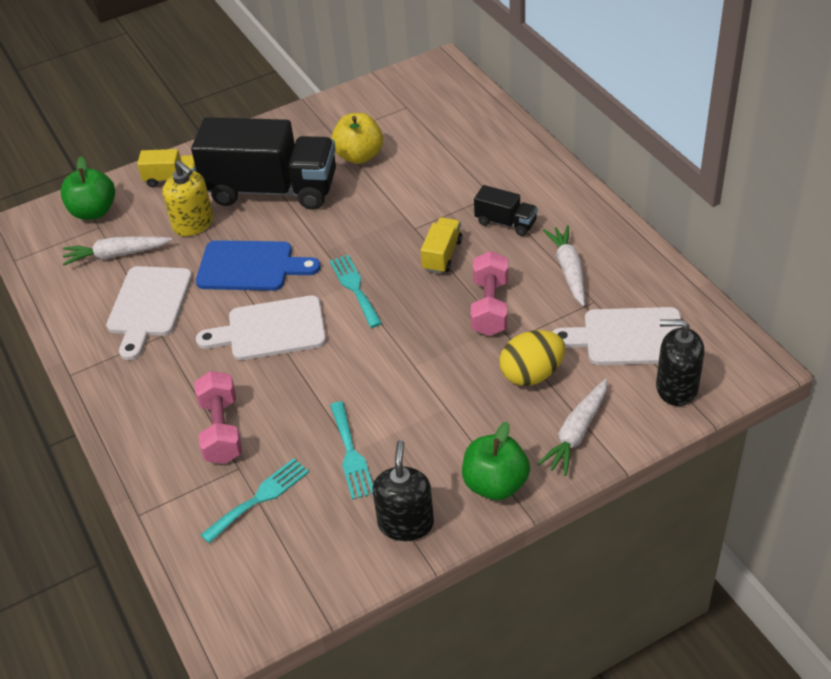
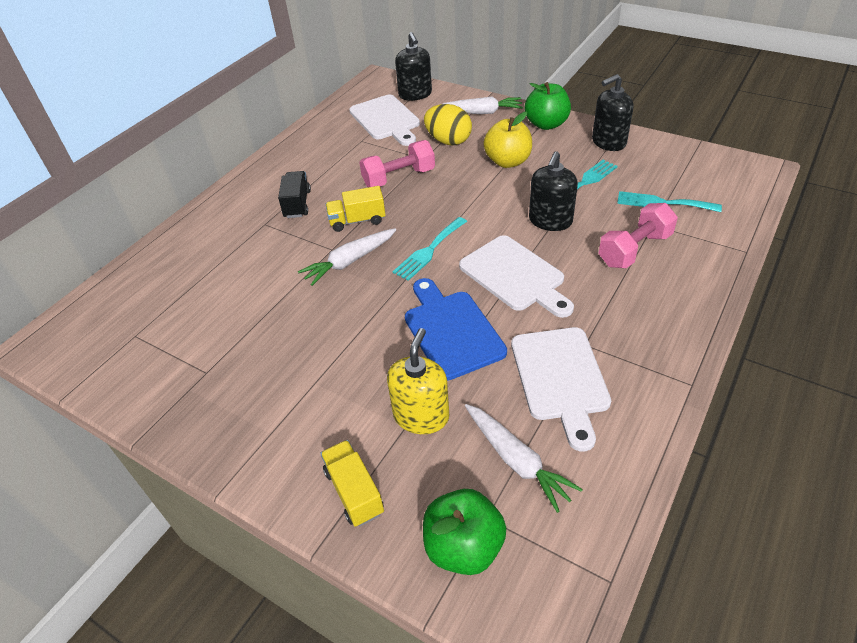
camera: 120 degrees left, 0 degrees up
(149, 306) = (560, 378): white cutting board -> white cutting board turned 105 degrees clockwise
(272, 190) = (327, 377): black truck -> none
(317, 391) = (550, 221): none -> black soap dispenser
(359, 156) = (238, 333): yellow apple -> yellow apple (507, 161)
(568, 270) = (336, 159): white carrot -> white carrot (349, 261)

